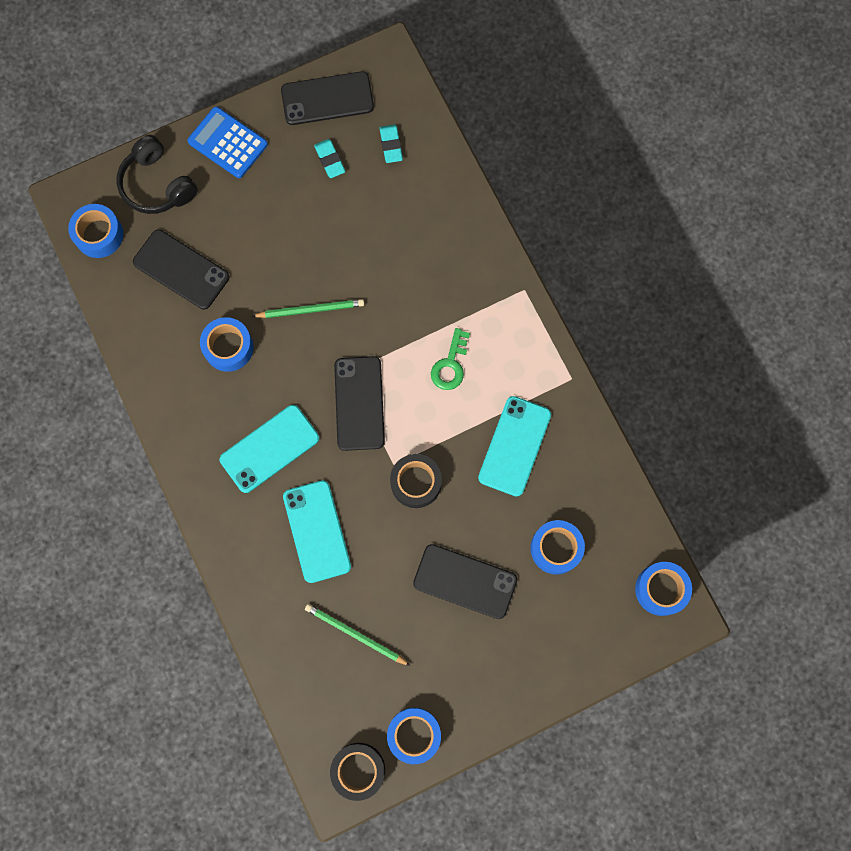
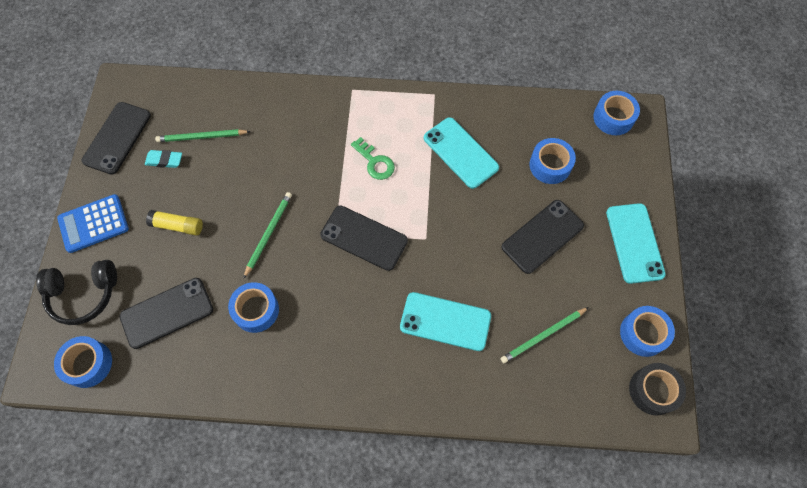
camera: 60 degrees left, 10 degrees down
(269, 220) = (177, 226): none -> yellow glue stick
(269, 449) = (358, 322): turquoise phone -> turquoise phone (634, 243)
(376, 177) = (201, 137): none -> green pencil
(391, 145) = (185, 116): turquoise eraser -> none
(416, 483) = (449, 231): black tape -> none

